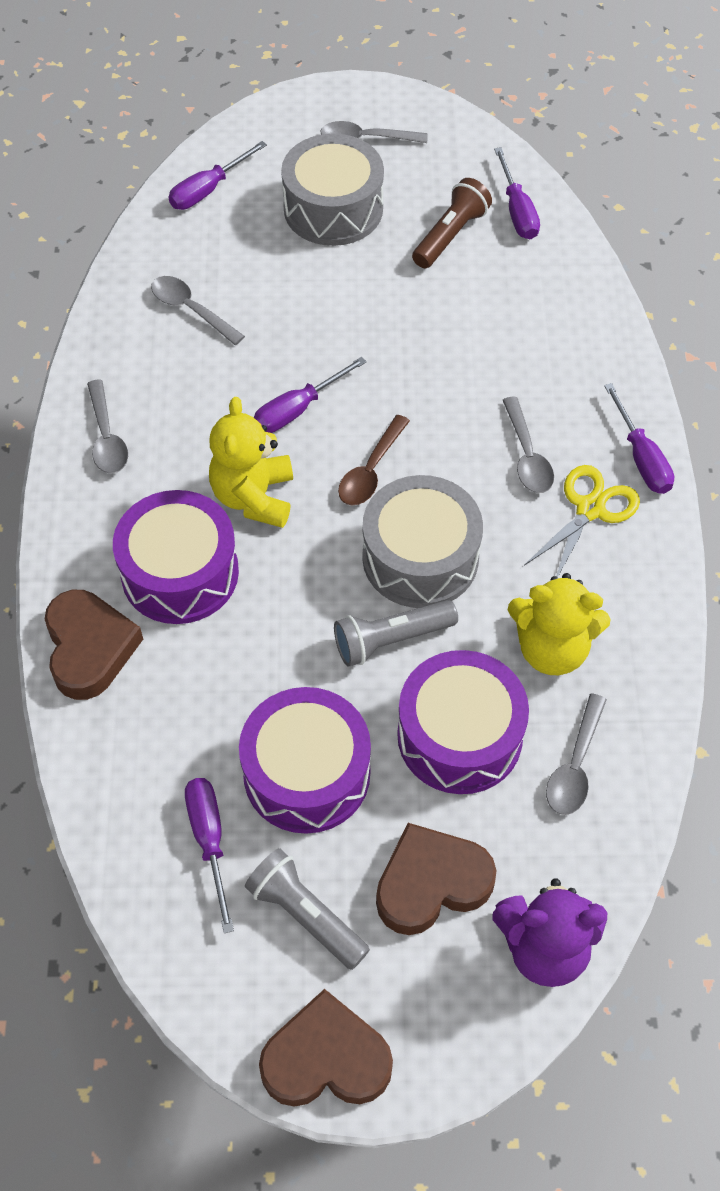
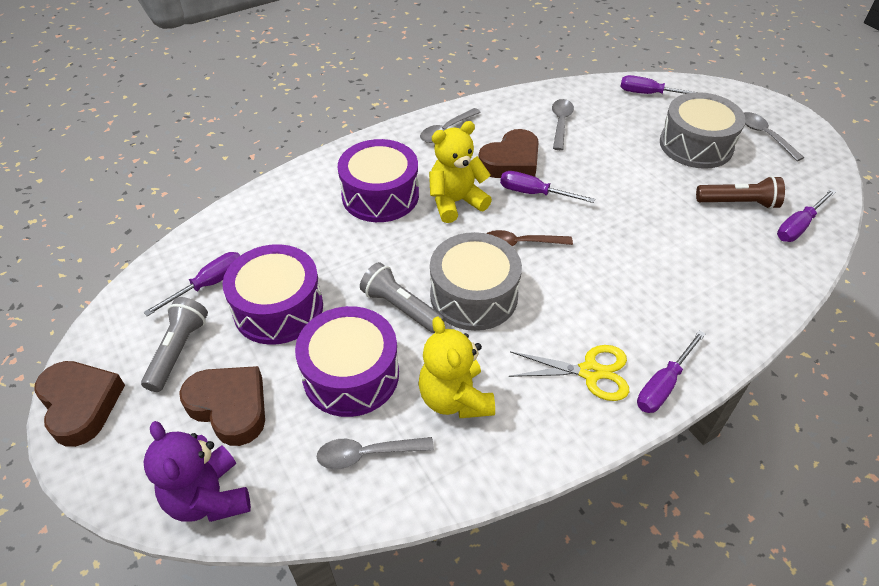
camera: 60 degrees right, 10 degrees down
(89, 648) = (307, 183): brown heart -> brown heart (511, 161)
(527, 456) = (602, 317): grey spoon -> none

